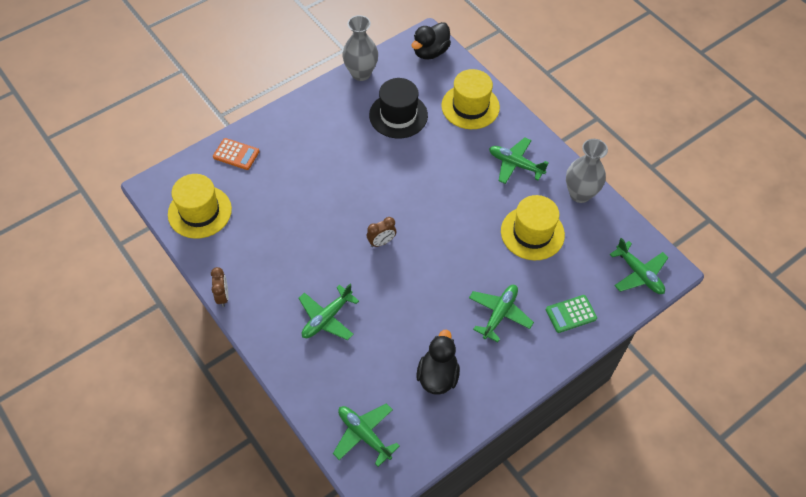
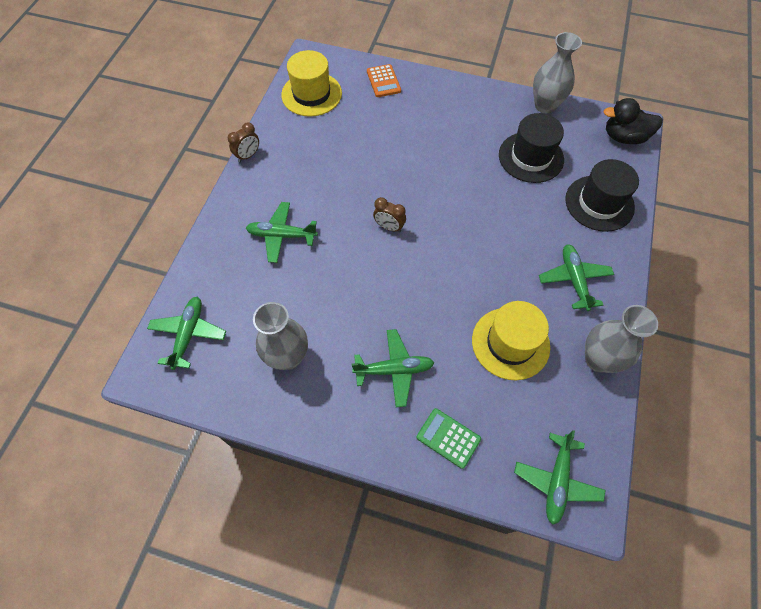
camera: 55 degrees right, 5 degrees up
(437, 376) = (288, 357): black duck -> grey vase
(470, 106) = (599, 203): yellow hat -> black hat

